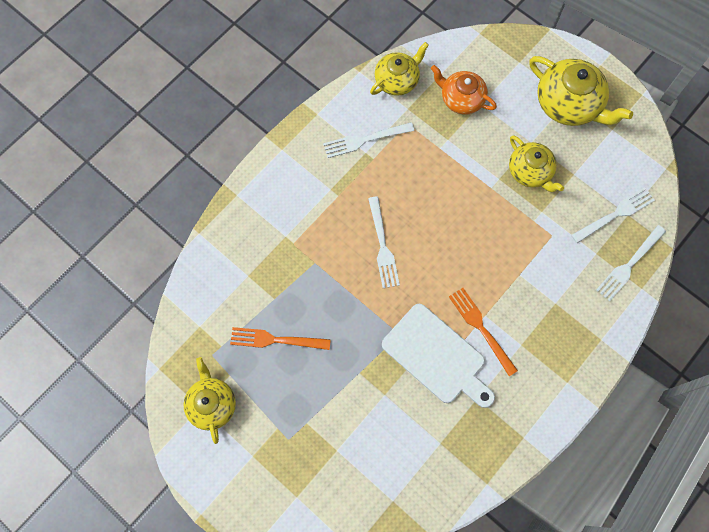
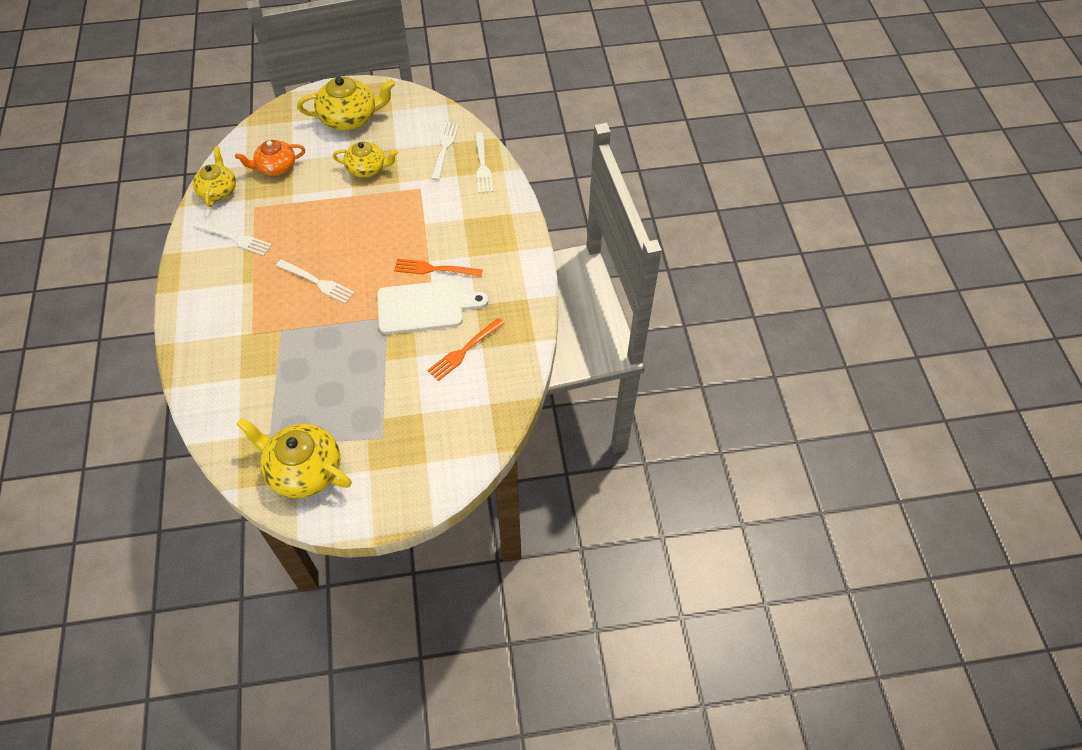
camera: 50 degrees left, 15 degrees down
(212, 404) = (303, 470): yellow teapot -> yellow teapot, size x1.53
(276, 340) = (305, 394): orange fork -> orange fork (464, 350)
(365, 140) = (234, 238): white fork -> white fork turned 90 degrees counterclockwise

